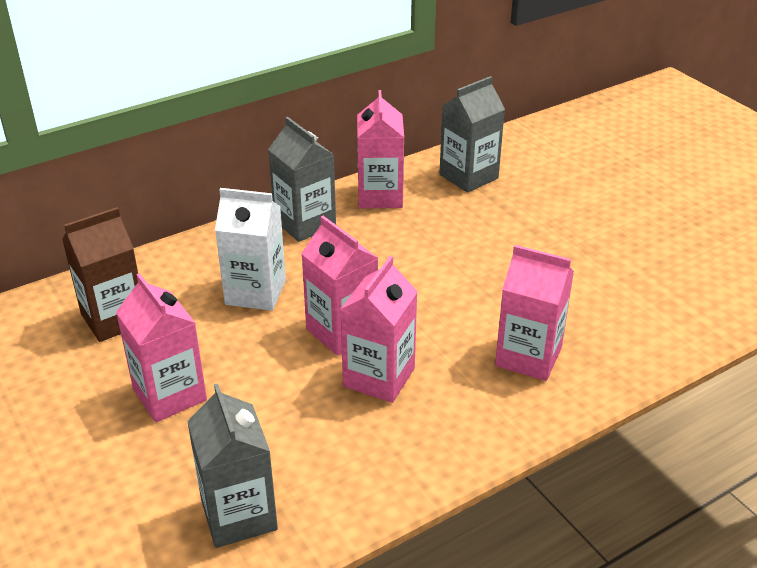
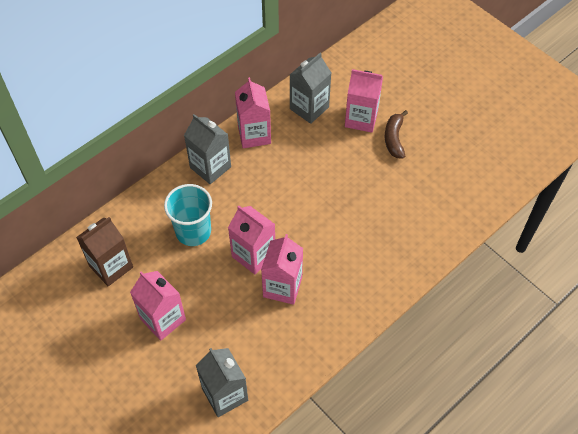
camera: 10 degrees left, 20 degrees up
(255, 292) = (193, 231): white carton -> turquoise cup
(528, 357) = (367, 257): pink carton -> pink carton (361, 119)
(593, 221) = (394, 139): none -> brown banana

